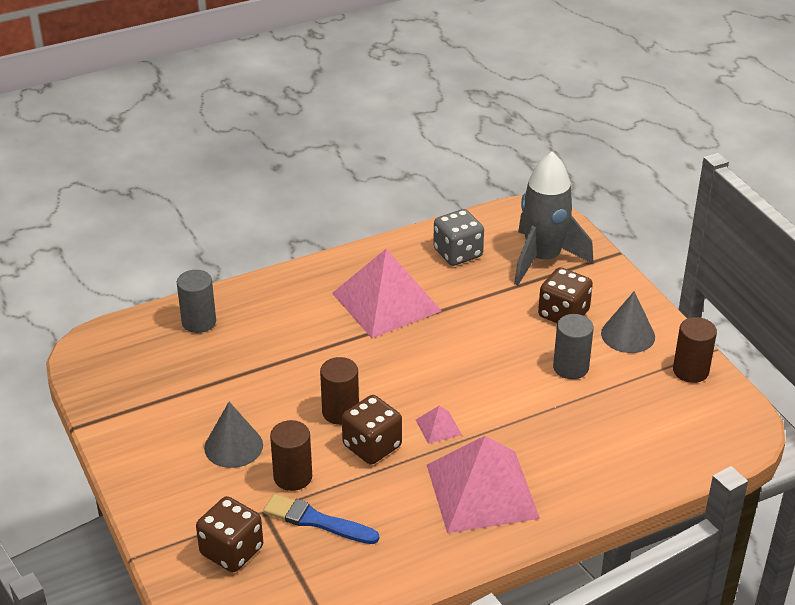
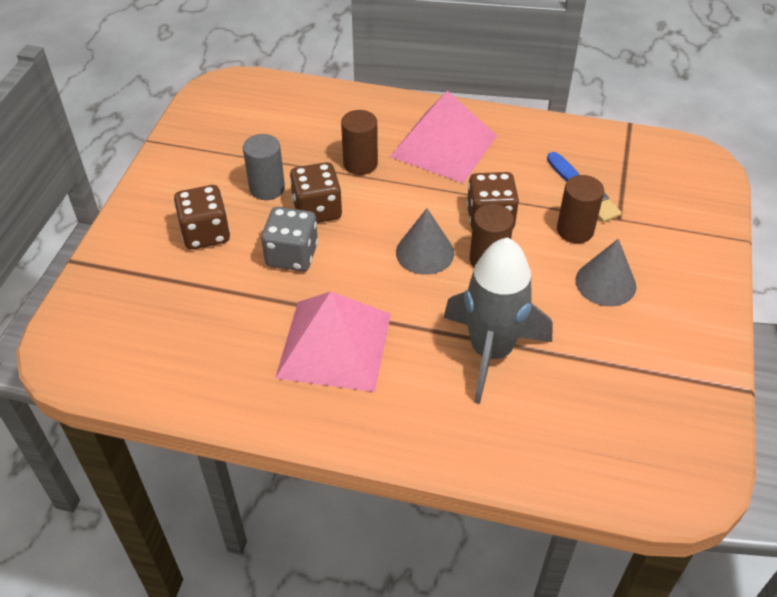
camera: 140 degrees left, 10 degrees up
(199, 322) = (543, 445): grey cylinder -> none
(231, 551) = (664, 204): brown dice -> brown dice (317, 210)
(438, 427) = (423, 203): pink pyramid -> none
(458, 253) = (201, 357): grey dice -> grey dice (292, 255)
(543, 259) = (140, 297): grey rocket -> grey rocket (490, 351)
(628, 335) = (187, 186): grey cone -> grey cone (425, 252)
(690, 371) = (191, 136): brown cylinder -> brown cylinder (360, 164)

